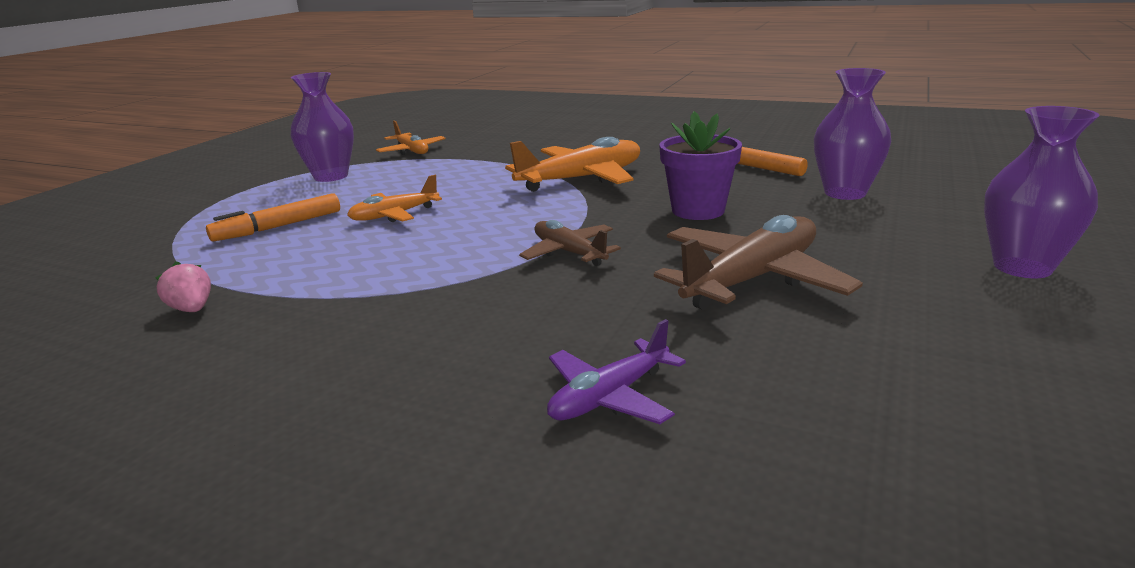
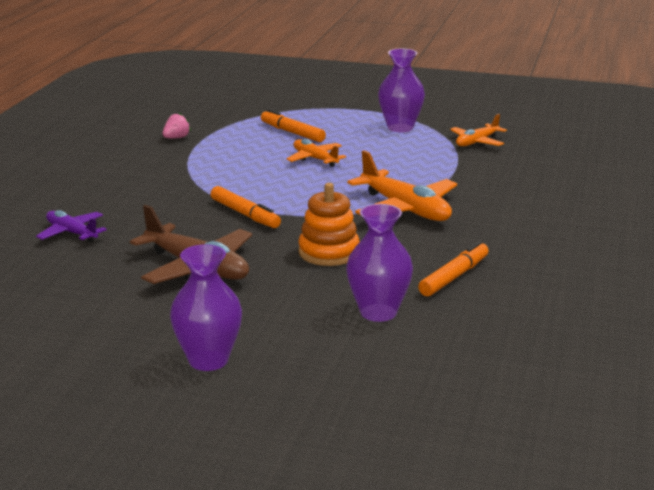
camera: 80 degrees right, 0 degrees up
(569, 252) = (245, 214): brown plane -> orange marker
(698, 210) = (329, 252): purple flower pot -> orange stacking toy

